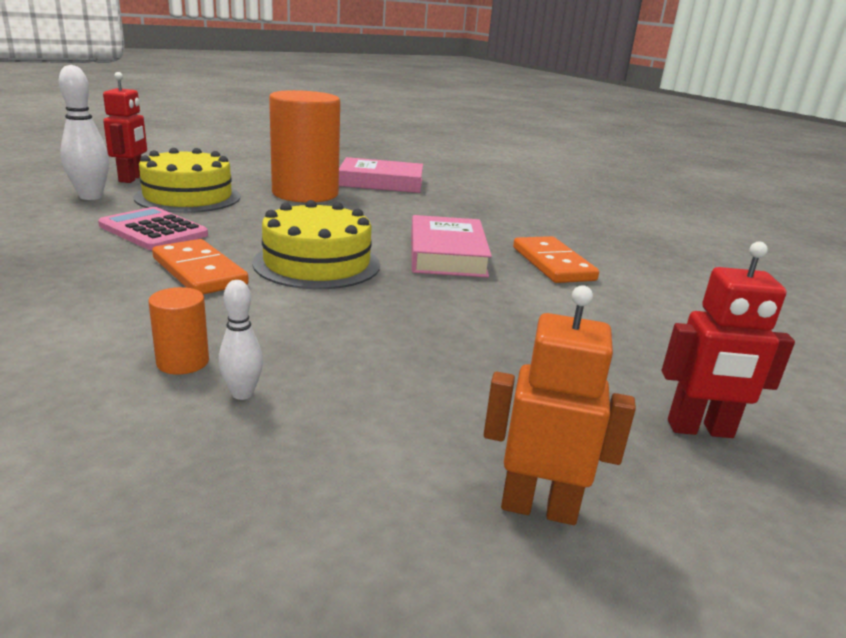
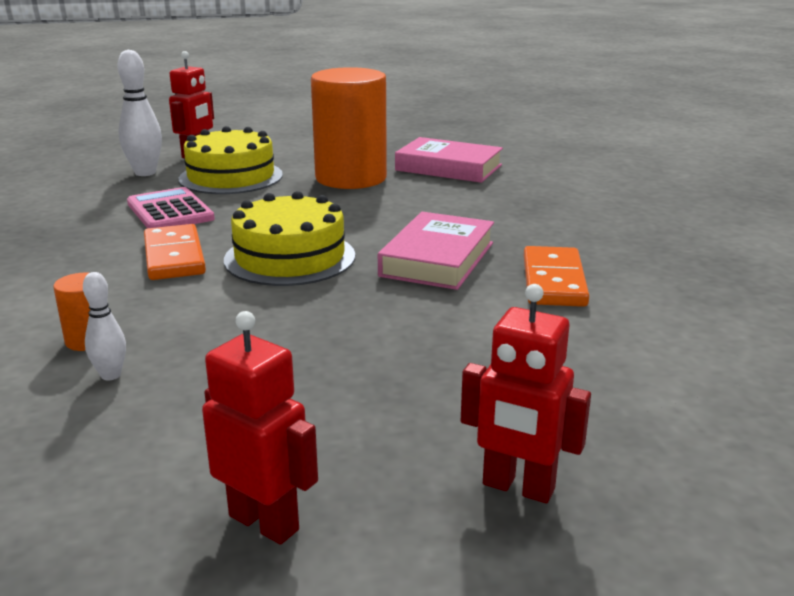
camera: 25 degrees right, 0 degrees up
(538, 507) = (264, 522): orange robot -> red robot

